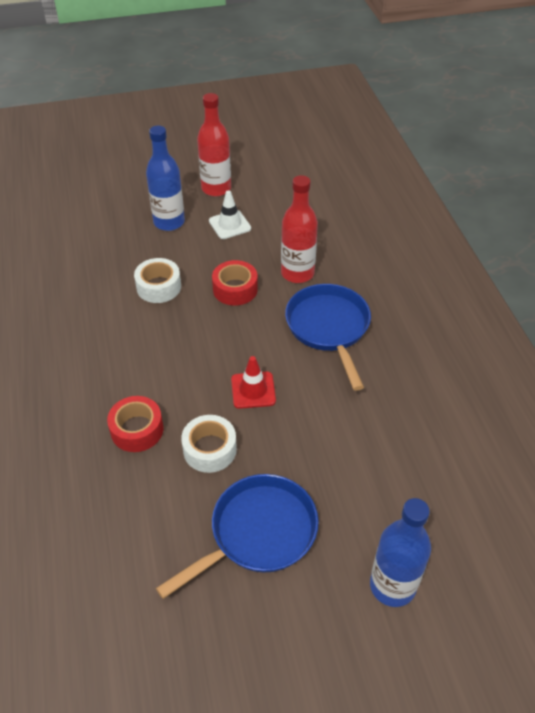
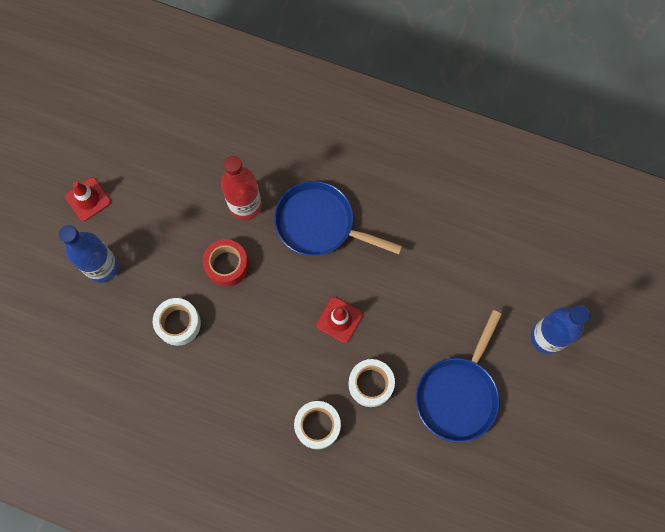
camera: 55 degrees left, 25 degrees up
(137, 430) = (317, 425): red tape -> white tape
(216, 188) = (88, 199): red bottle -> red traffic cone
(230, 225) = (146, 219): white traffic cone -> none
(258, 533) = (458, 394): blue pan -> blue pan turned 150 degrees counterclockwise

